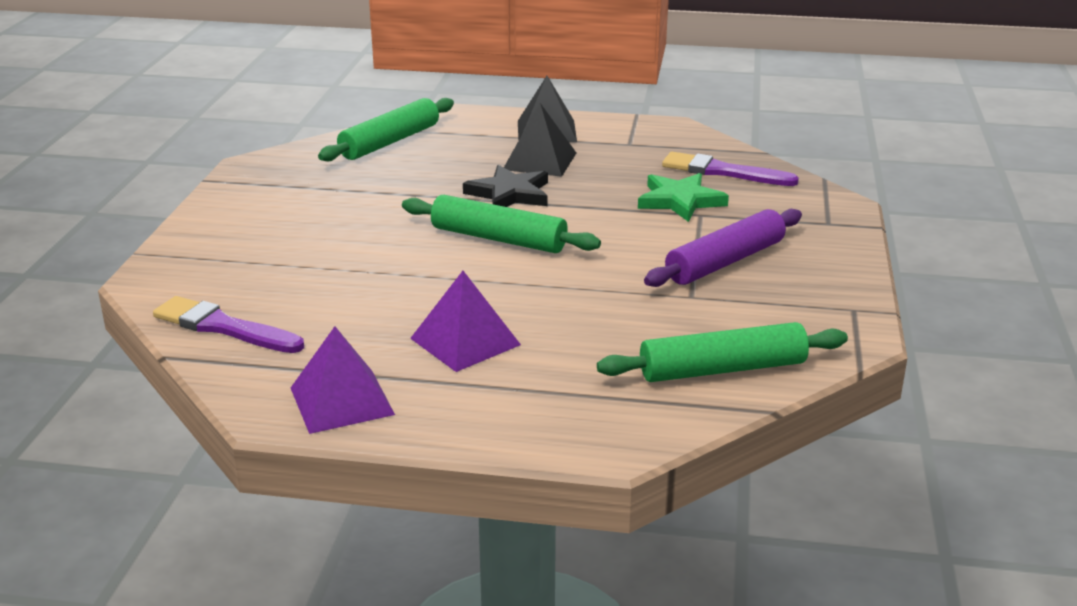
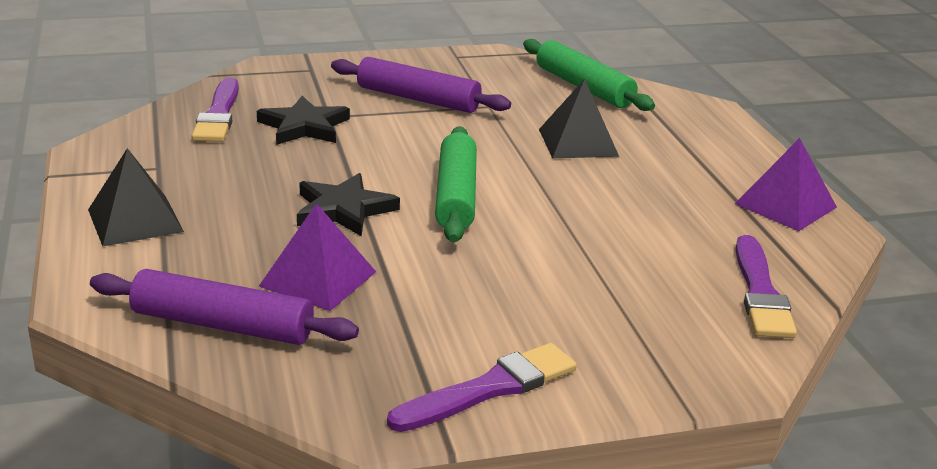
camera: 115 degrees left, 0 degrees up
(240, 200) = (490, 388): none -> purple brush
(389, 142) = (222, 325): green rolling pin -> purple rolling pin
(465, 341) = (650, 176): purple pyramid -> purple pyramid (318, 278)
(539, 161) = (238, 208): black pyramid -> black pyramid (578, 142)
(680, 201) = (304, 126): green star -> black star

